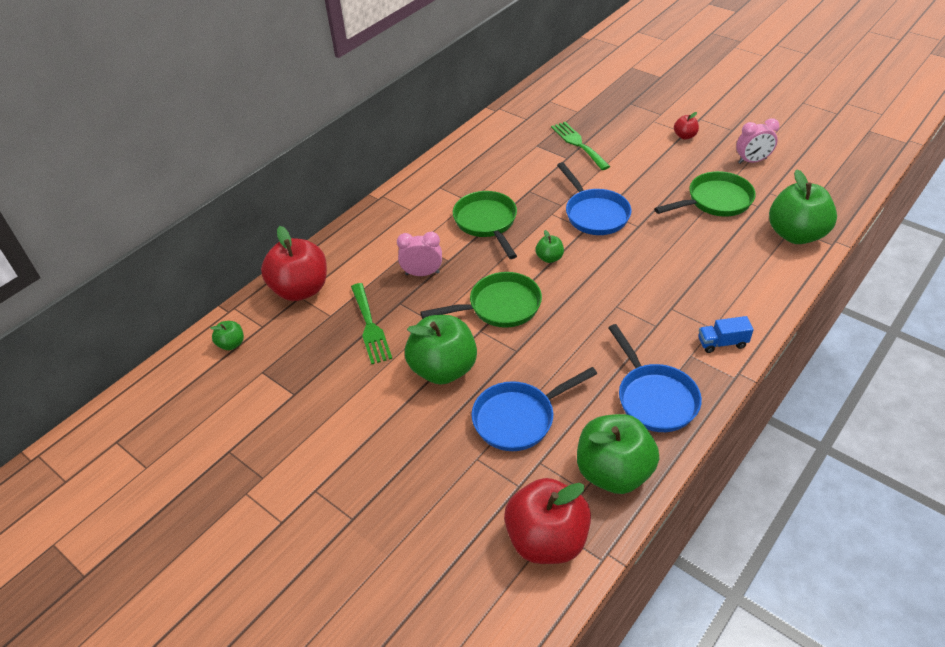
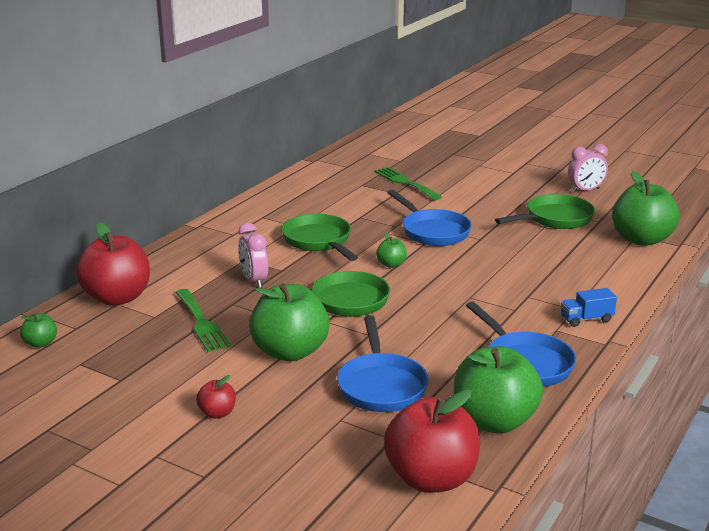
camera: 10 degrees left, 20 degrees down
(422, 273) = (254, 280): pink clock -> pink clock turned 105 degrees counterclockwise
(518, 418) = (381, 385): blue pan -> blue pan turned 60 degrees counterclockwise
(684, 136) = (513, 175): red apple -> red apple (217, 413)

